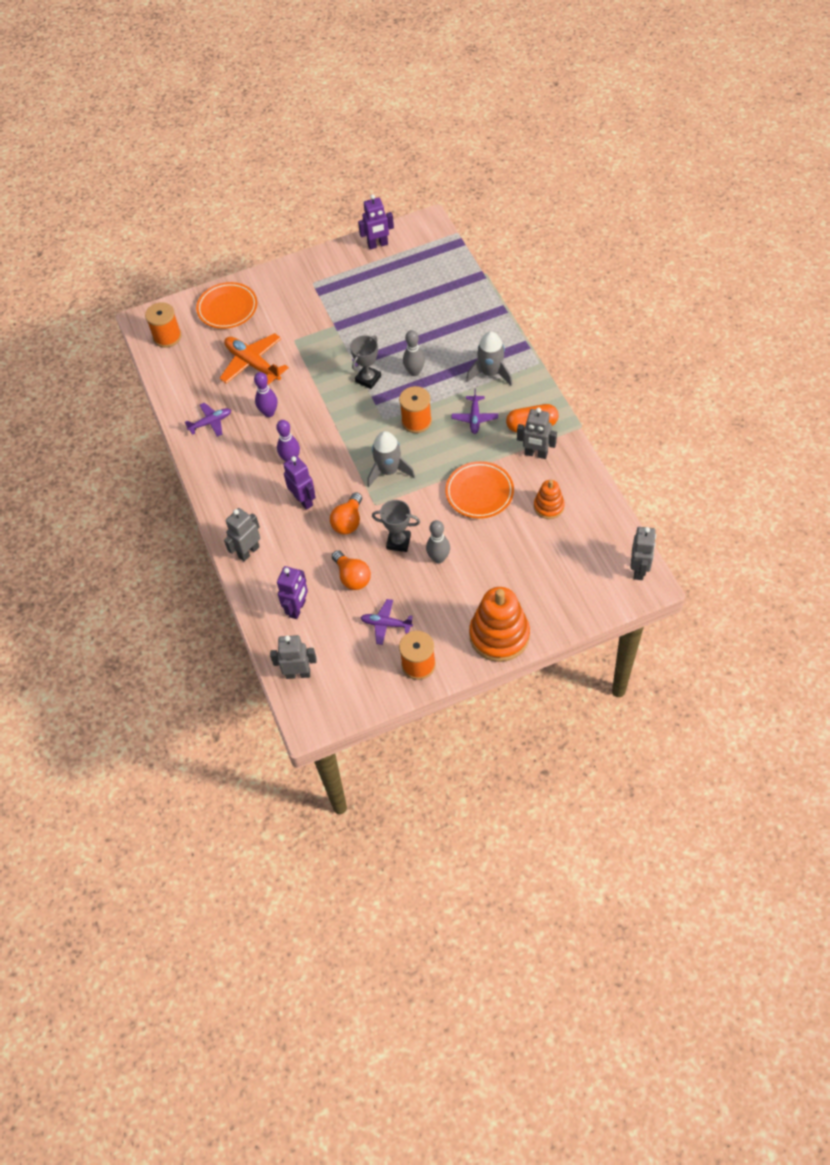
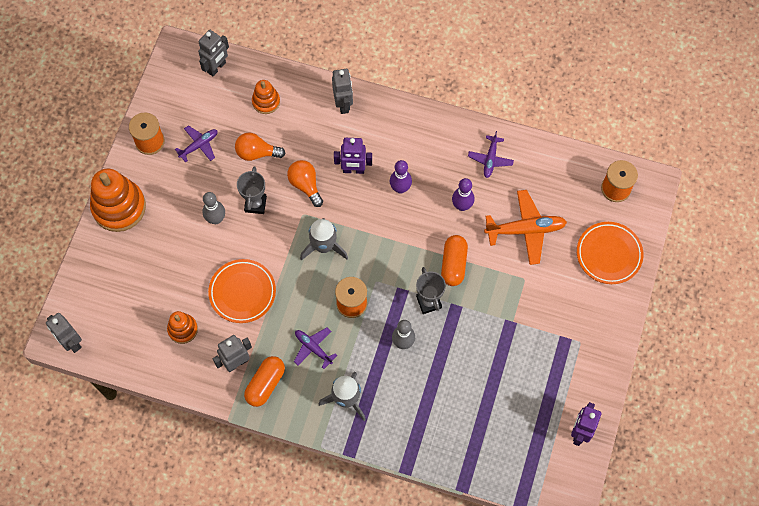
camera: 125 degrees right, 10 degrees up
(297, 608) = (266, 102): purple robot -> orange stacking toy
(323, 385) = (453, 264): none -> orange capsule
(398, 542) = (255, 204): grey trophy -> grey trophy turned 45 degrees counterclockwise

